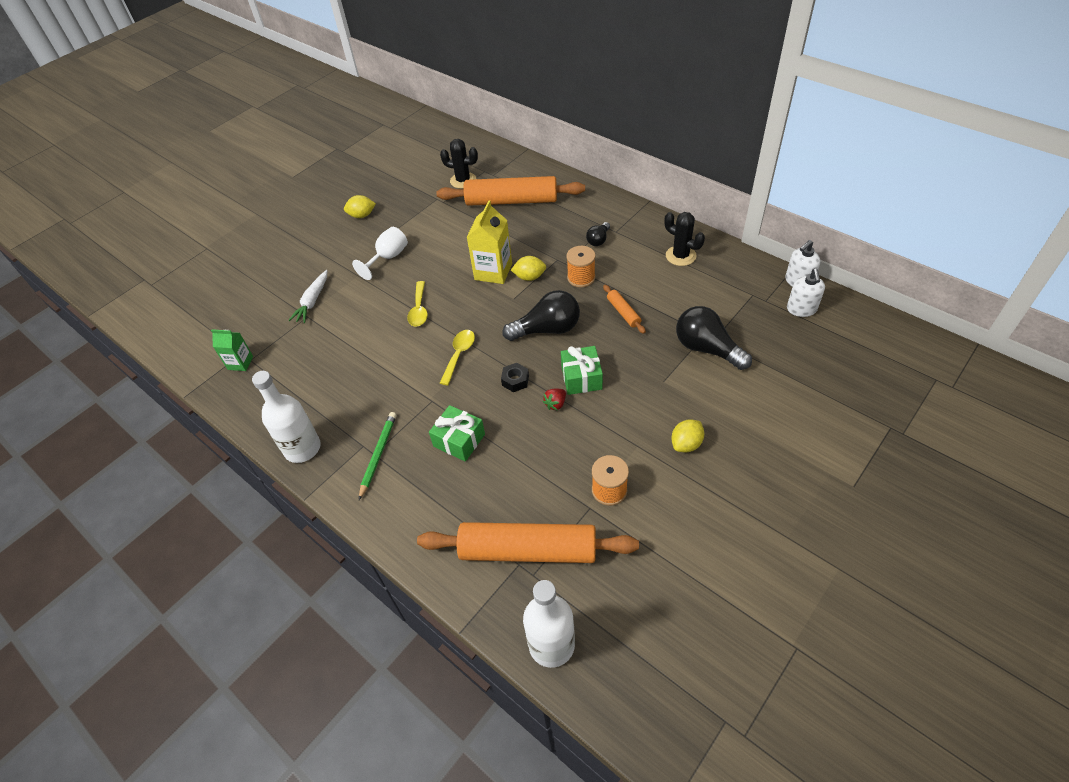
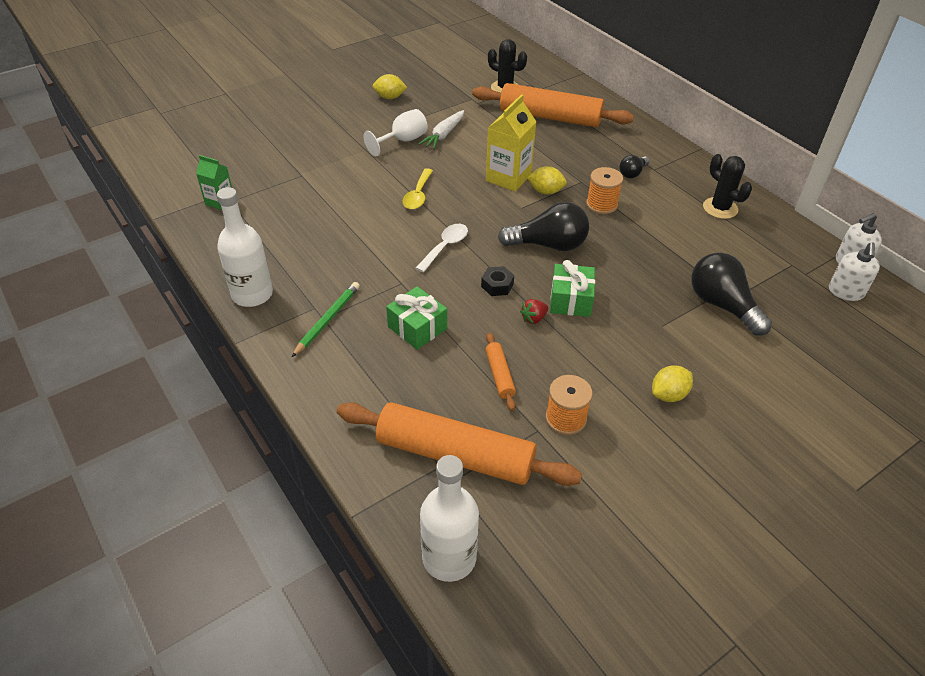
camera: 10 degrees right, 5 degrees down
(312, 301) = (312, 163): white carrot -> white carrot (444, 135)
(459, 355) = (445, 247): yellow spoon -> white spoon
(623, 312) = (638, 248): orange rolling pin -> orange rolling pin (499, 375)

